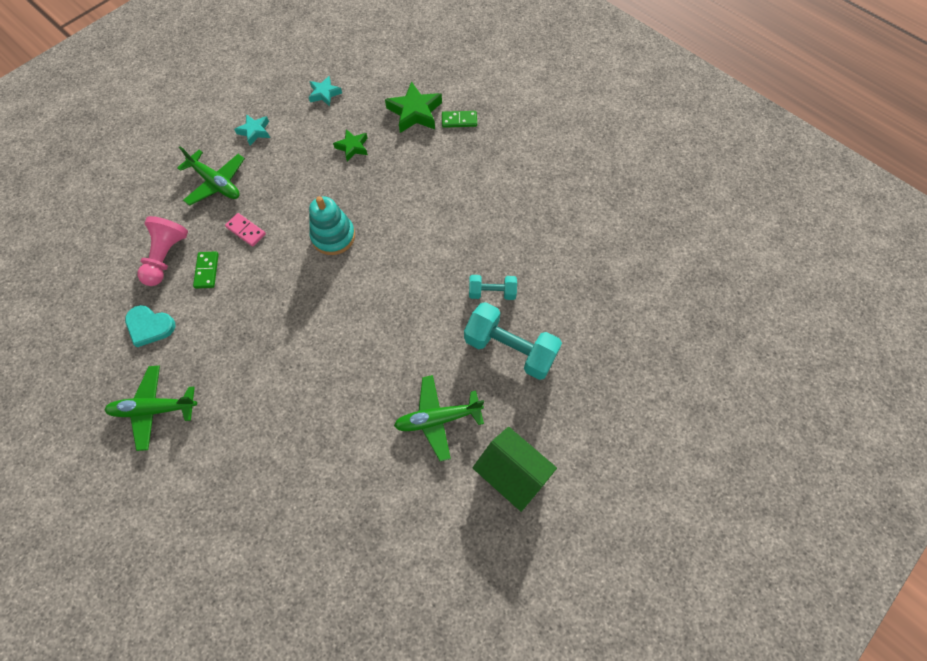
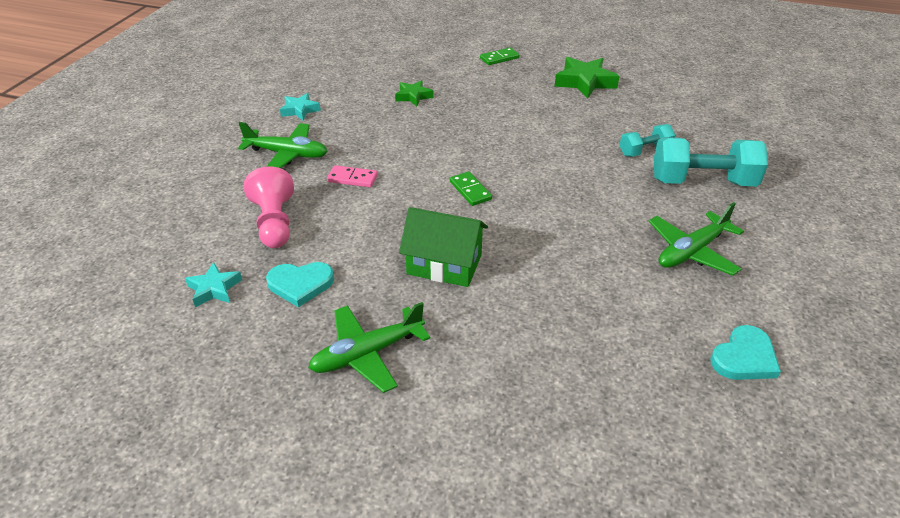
camera: 25 degrees left, 25 degrees down
(207, 271) = (333, 220): green domino -> green domino (470, 190)
(324, 94) = (352, 71): turquoise star -> turquoise star (214, 289)
(333, 236) = (452, 157): turquoise stacking toy -> none
(392, 533) = (744, 357): none -> turquoise heart
(415, 112) = (453, 63): green star -> green star (585, 82)
(512, 472) = (804, 265): green house -> green house (444, 264)

